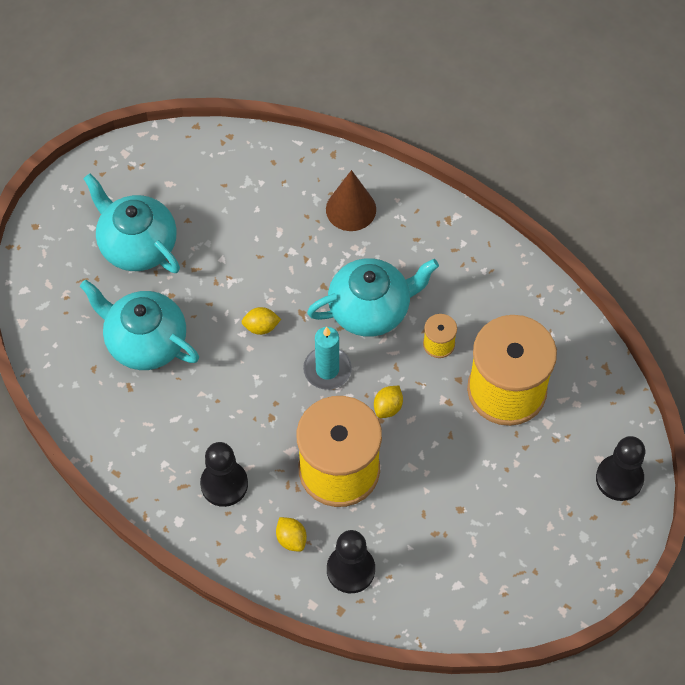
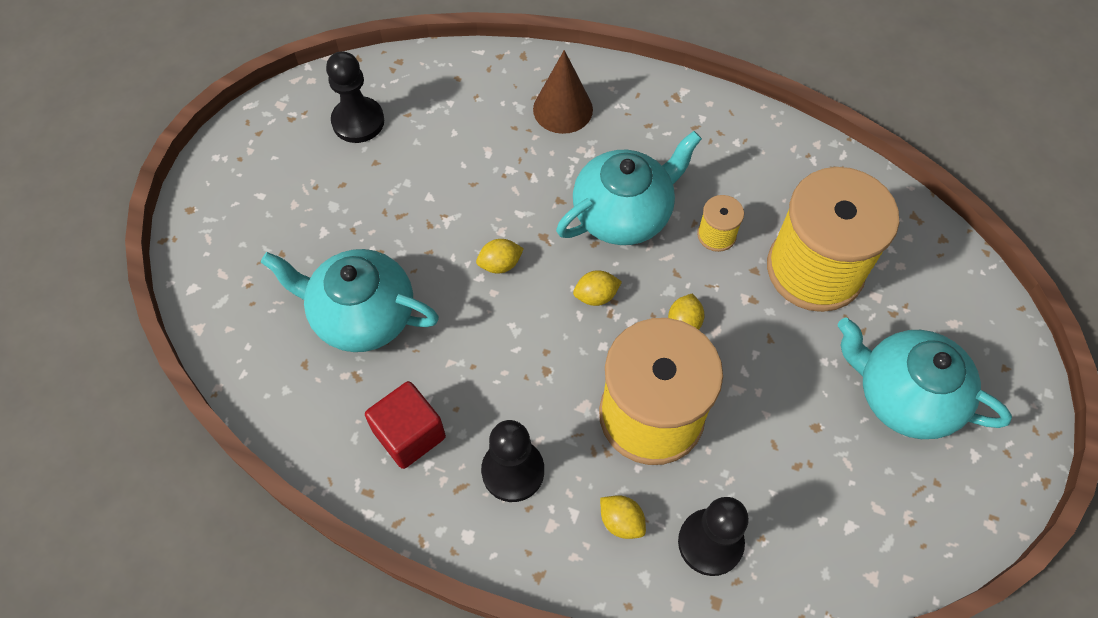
camera: 15 degrees left, 0 degrees up
(137, 245) = (322, 203): turquoise teapot -> turquoise teapot (904, 395)
(156, 439) = (409, 434): none -> red cube
(327, 369) = (596, 296): turquoise candle -> yellow lemon
(619, 478) = (986, 341): black pawn -> black pawn (358, 121)

